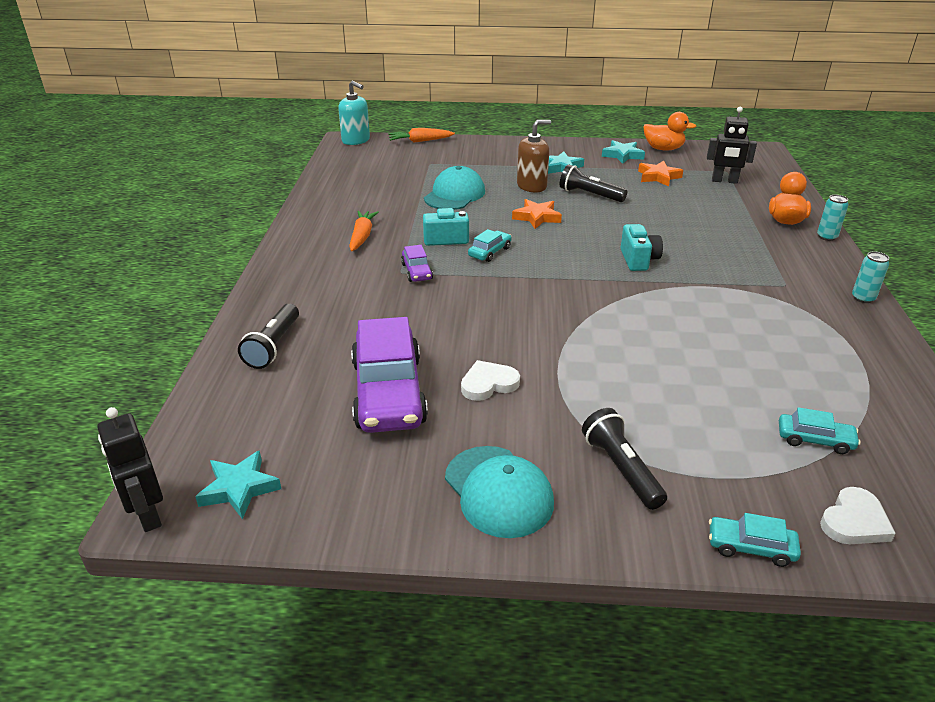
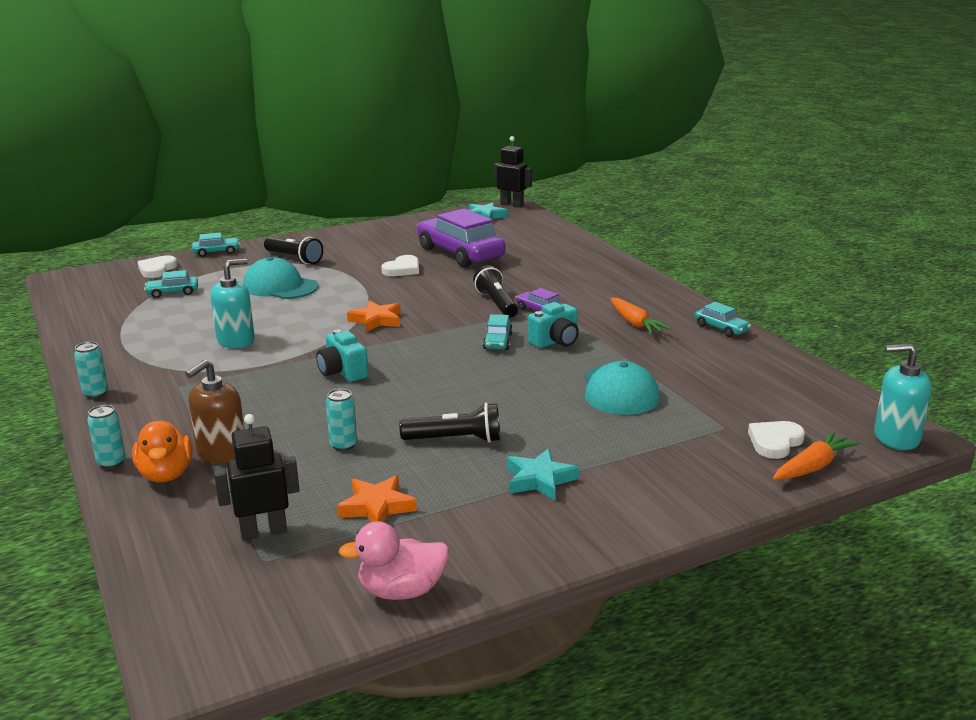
camera: 150 degrees right, 10 degrees down
(273, 346) = (565, 253): black flashlight -> black flashlight (496, 304)
(310, 214) = (721, 328): none -> turquoise car
(417, 152) = (775, 442): none -> white heart
(498, 491) = (357, 240): turquoise cap -> turquoise cap (280, 286)
(532, 186) = (544, 431): brown soap dispenser -> brown soap dispenser (221, 453)
(537, 217) = (491, 389): orange star -> orange star (376, 320)
(622, 155) = (466, 544): turquoise star -> none
(663, 149) = (401, 591): orange duck -> pink duck
(663, 209) = (343, 445): none -> turquoise can
(729, 323) = (236, 341): none -> turquoise soap dispenser

